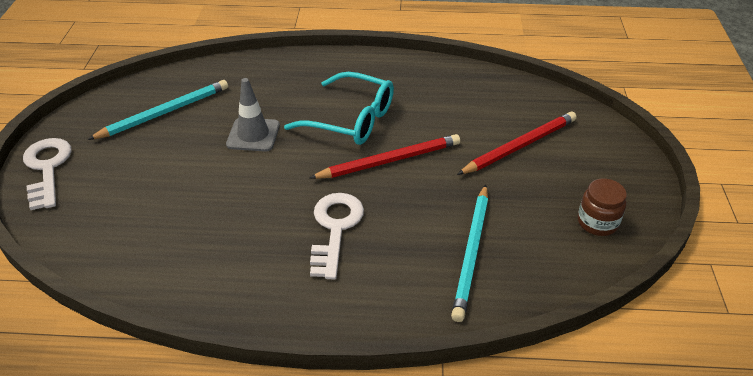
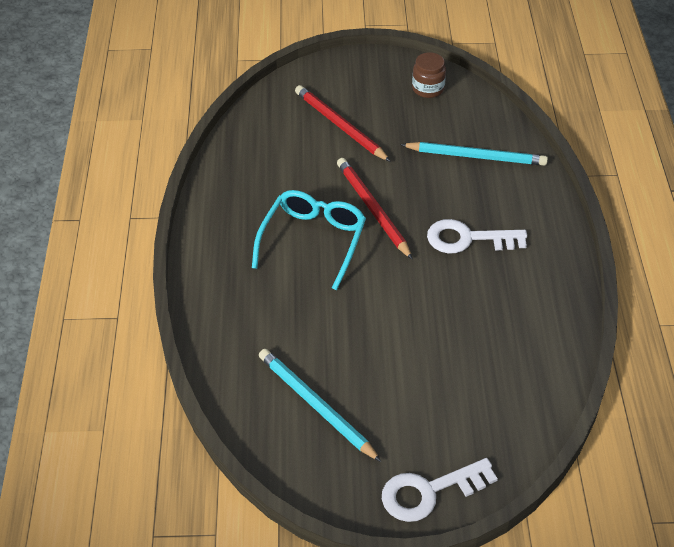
camera: 95 degrees left, 5 degrees up
(253, 135) = (347, 316): grey traffic cone -> none

